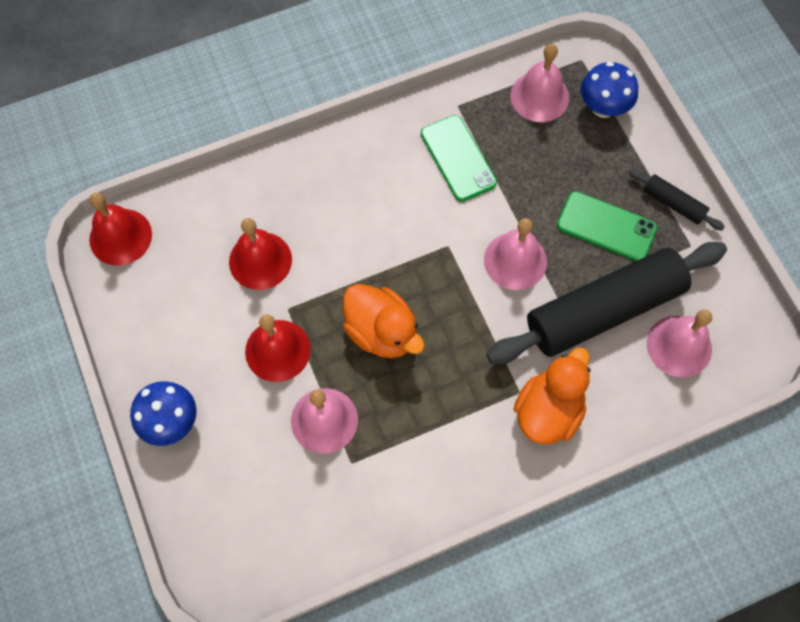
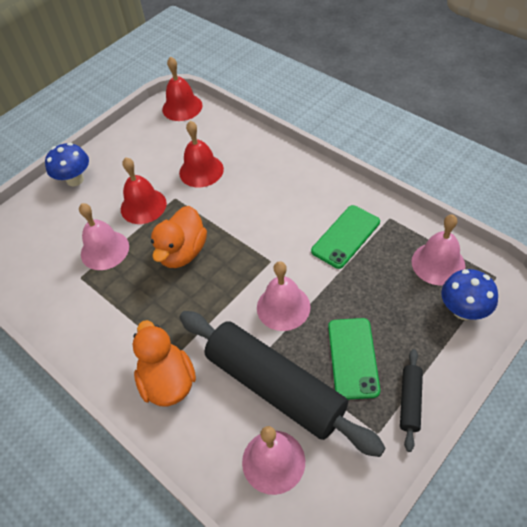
camera: 70 degrees right, 15 degrees down
(548, 410) = (168, 381): orange duck -> orange duck turned 120 degrees counterclockwise

